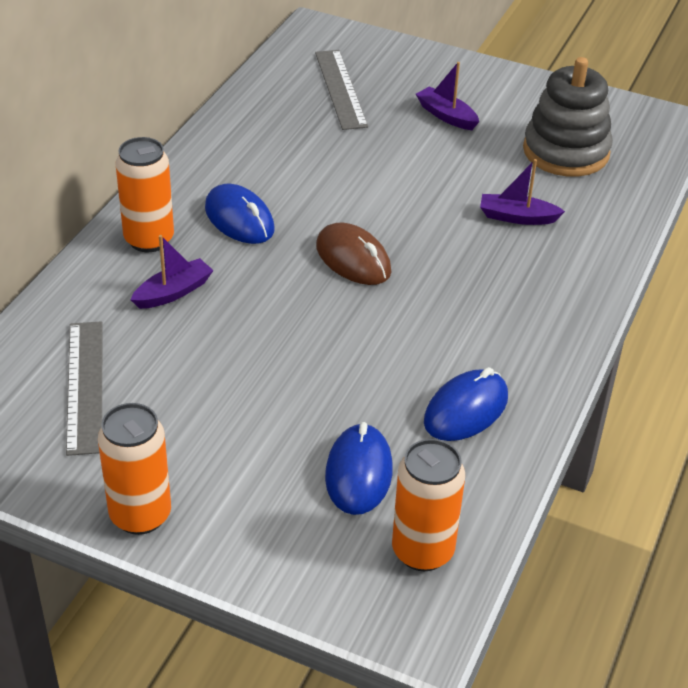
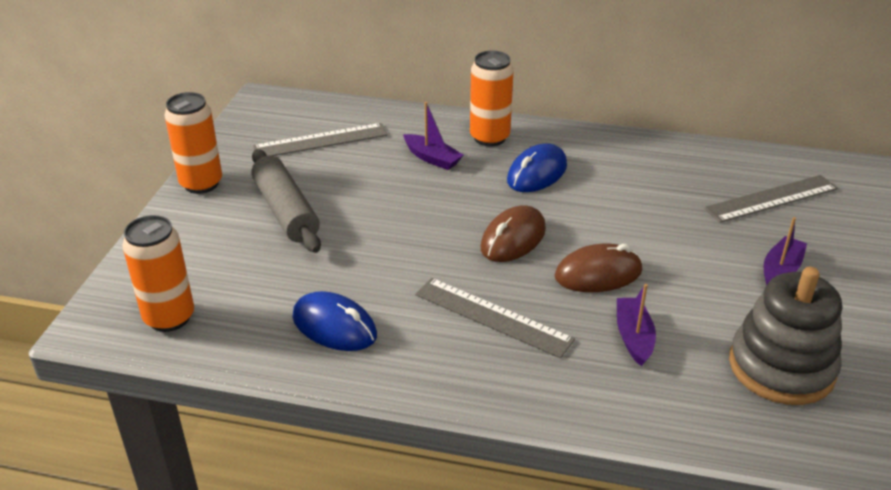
camera: 80 degrees right, 5 degrees down
(238, 432) = (286, 211): none -> grey rolling pin
(358, 473) = (250, 274): blue mouse -> none
(425, 217) = (598, 274): none -> brown mouse
(473, 296) = (492, 317): none -> grey ruler

